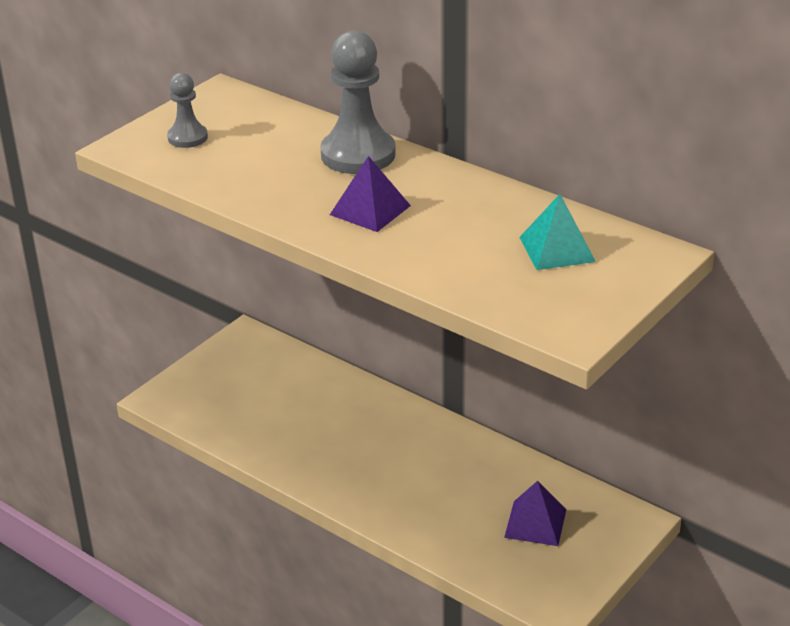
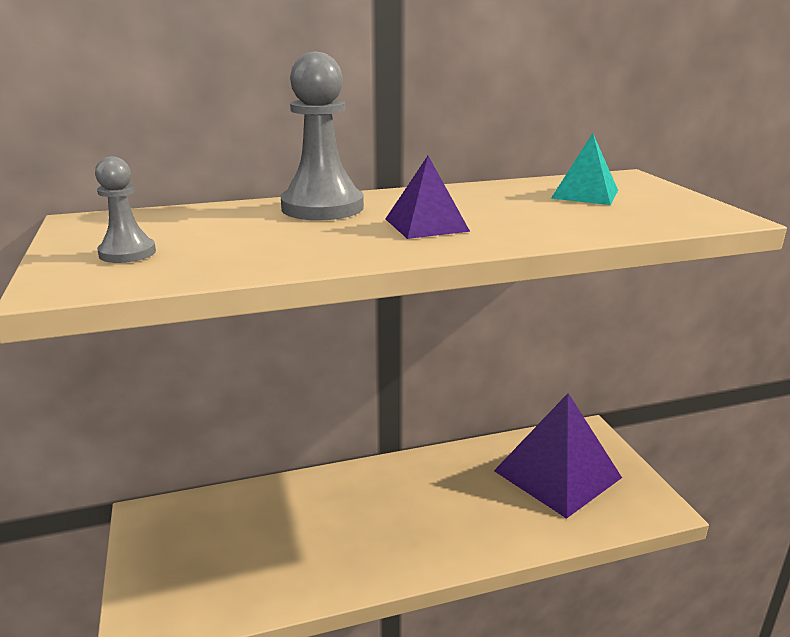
camera: 55 degrees left, 10 degrees down
(535, 523) = (557, 474): purple pyramid -> purple pyramid, size x1.89

